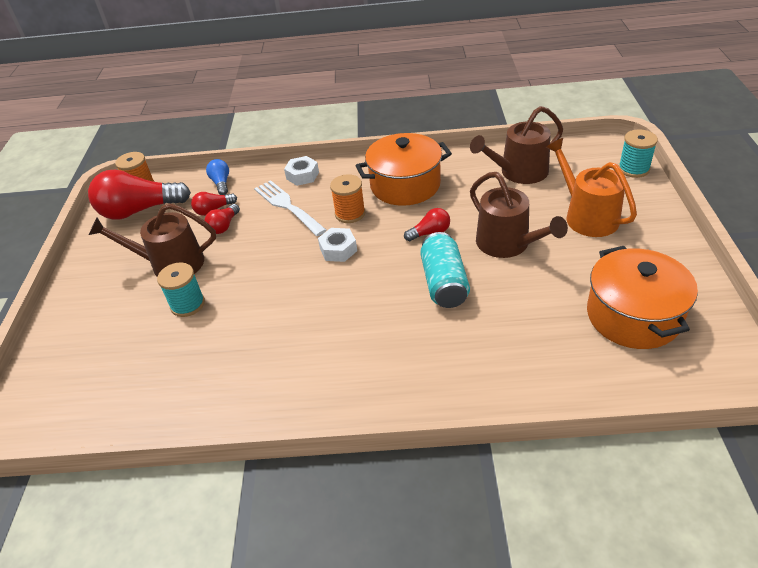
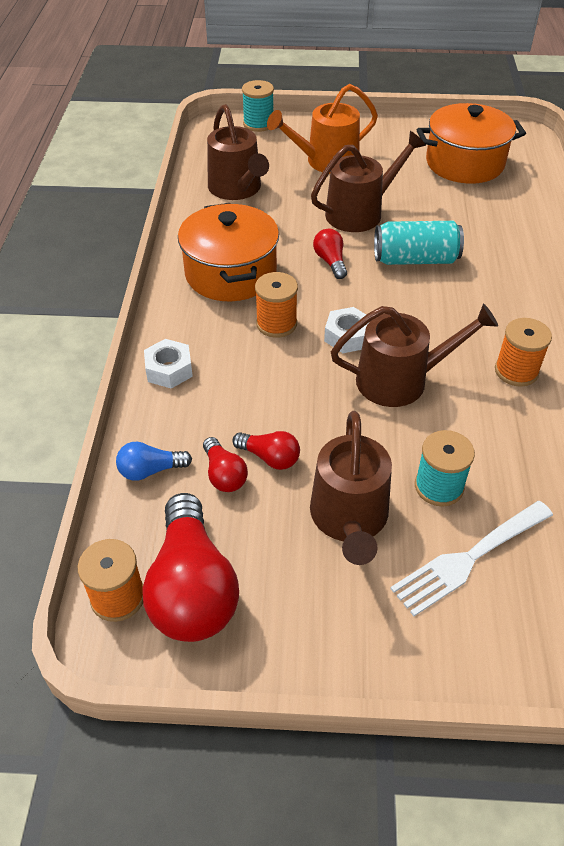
camera: 90 degrees left, 5 degrees up
(287, 206) = (241, 386): white fork -> white fork (468, 559)
(291, 280) = (400, 380): none -> brown watering can
(300, 350) = (516, 371): none -> orange spool

